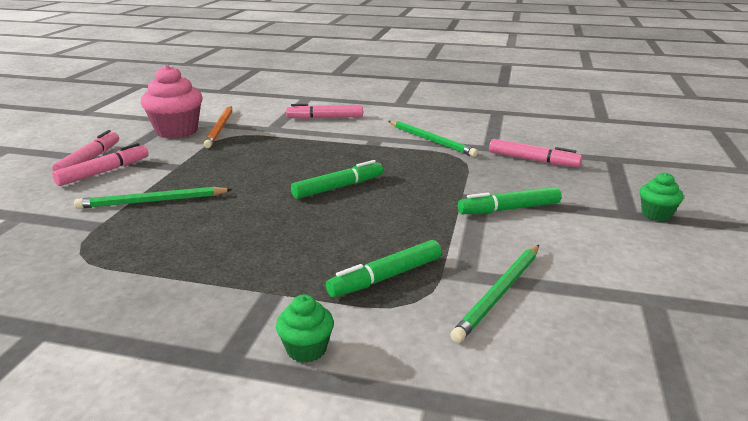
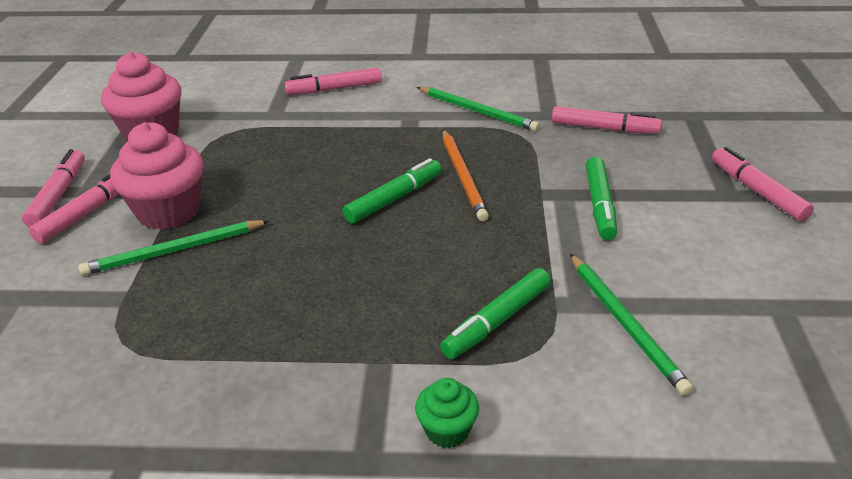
camera: 10 degrees left, 10 degrees up
(162, 177) = (169, 211): none -> pink cupcake
(220, 128) = (207, 122): orange pencil -> orange pencil (463, 176)
(499, 293) = (625, 324): green pencil -> green pencil turned 45 degrees counterclockwise
(509, 209) = (599, 205): green marker -> green marker turned 60 degrees counterclockwise
(656, 214) = (757, 191): green cupcake -> pink marker

